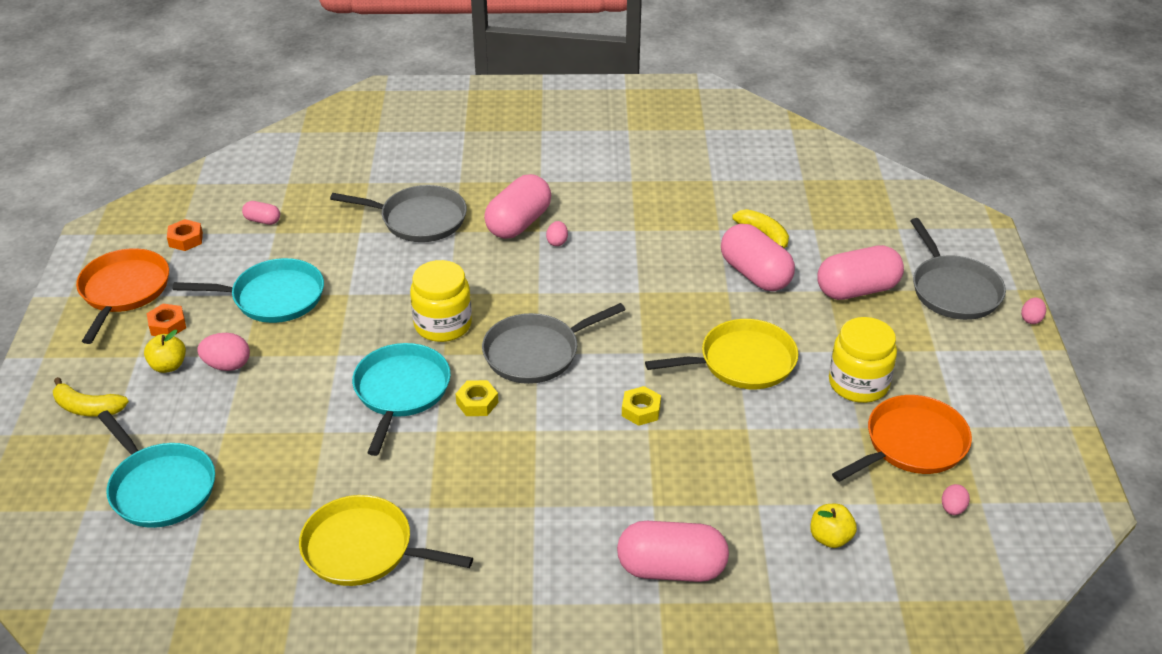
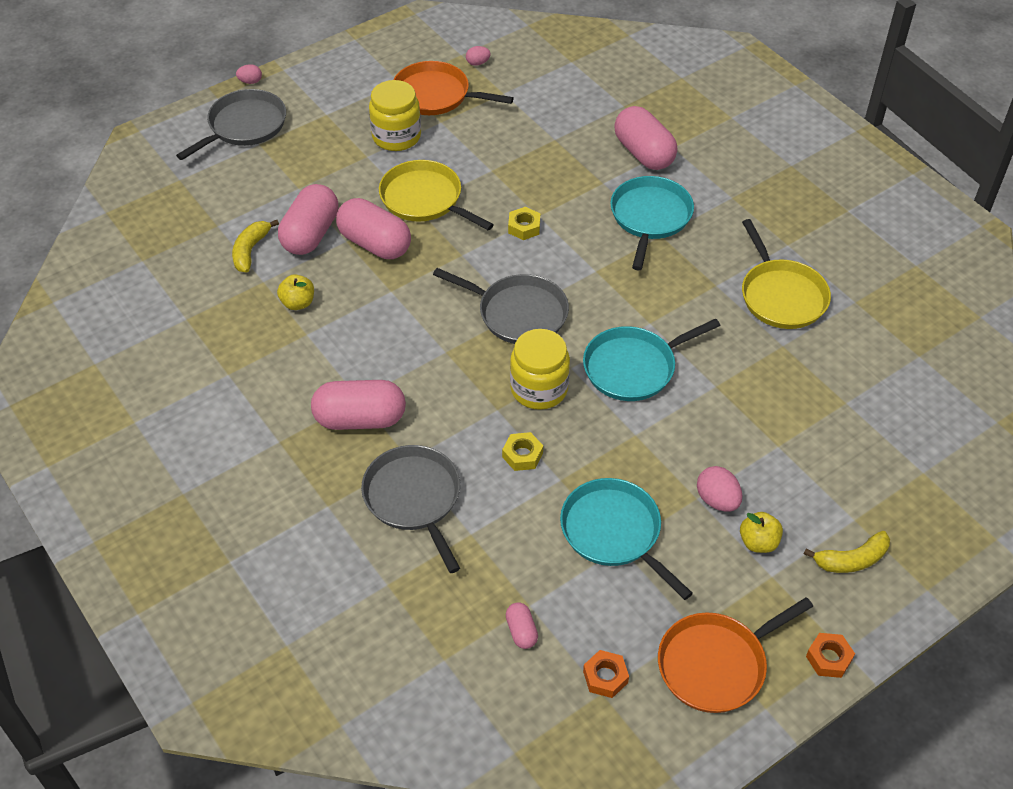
camera: 125 degrees left, 10 degrees up
(88, 408) = (851, 560): yellow banana -> yellow banana turned 90 degrees clockwise
(160, 488) = (859, 443): turquoise pan -> turquoise pan (650, 217)
(167, 325) = (719, 585): orange nut -> orange nut (828, 658)
(477, 403) = (601, 316): yellow nut -> yellow nut (522, 455)
(557, 242) = (366, 376): pink egg -> none
(830, 538) = (551, 101): yellow apple -> yellow apple (298, 303)
(857, 290) = (285, 173): pink capsule -> pink capsule (375, 244)

